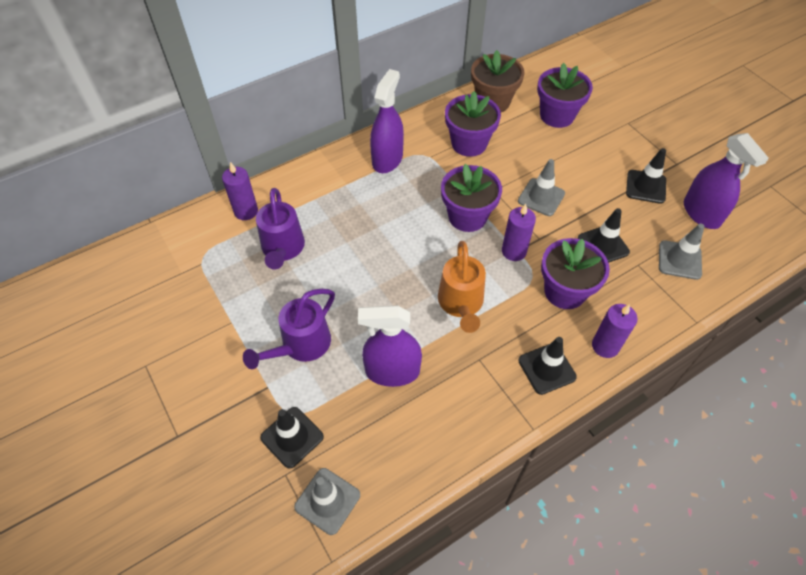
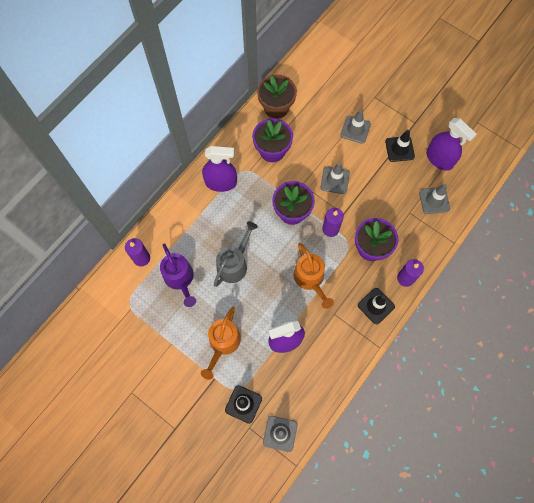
camera: 20 degrees left, 15 degrees up
(301, 346) = (223, 344): purple watering can -> orange watering can
(363, 253) = (234, 264): none -> grey watering can
(387, 159) = (221, 182): purple spray bottle -> purple spray bottle turned 90 degrees clockwise
(557, 115) = (324, 106): purple flower pot -> none
(590, 150) = (355, 129): none -> grey traffic cone
(603, 245) = (384, 205): black traffic cone -> none

